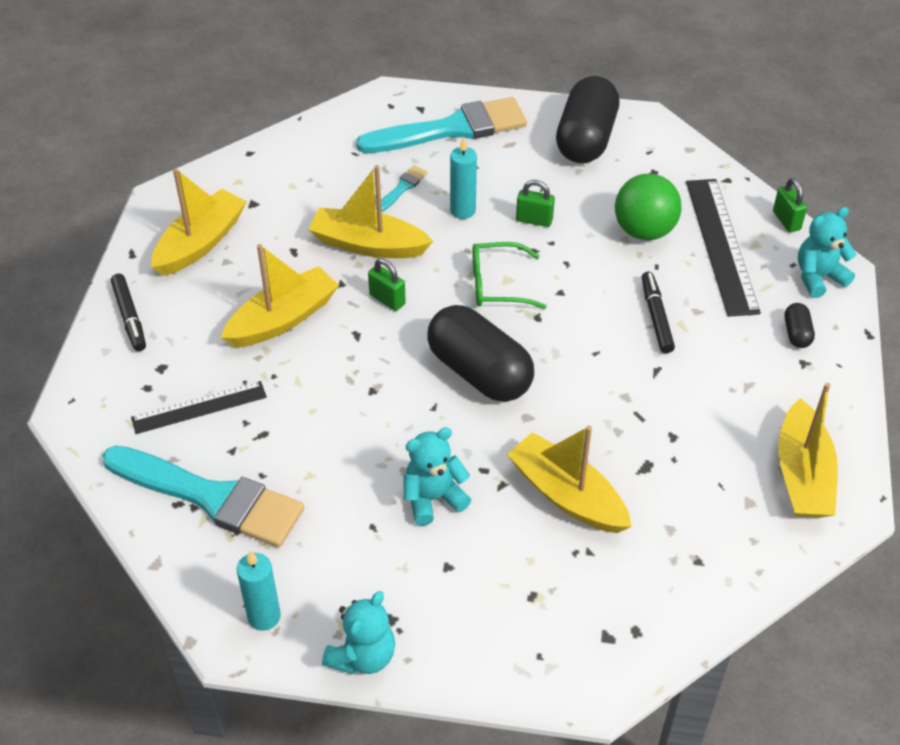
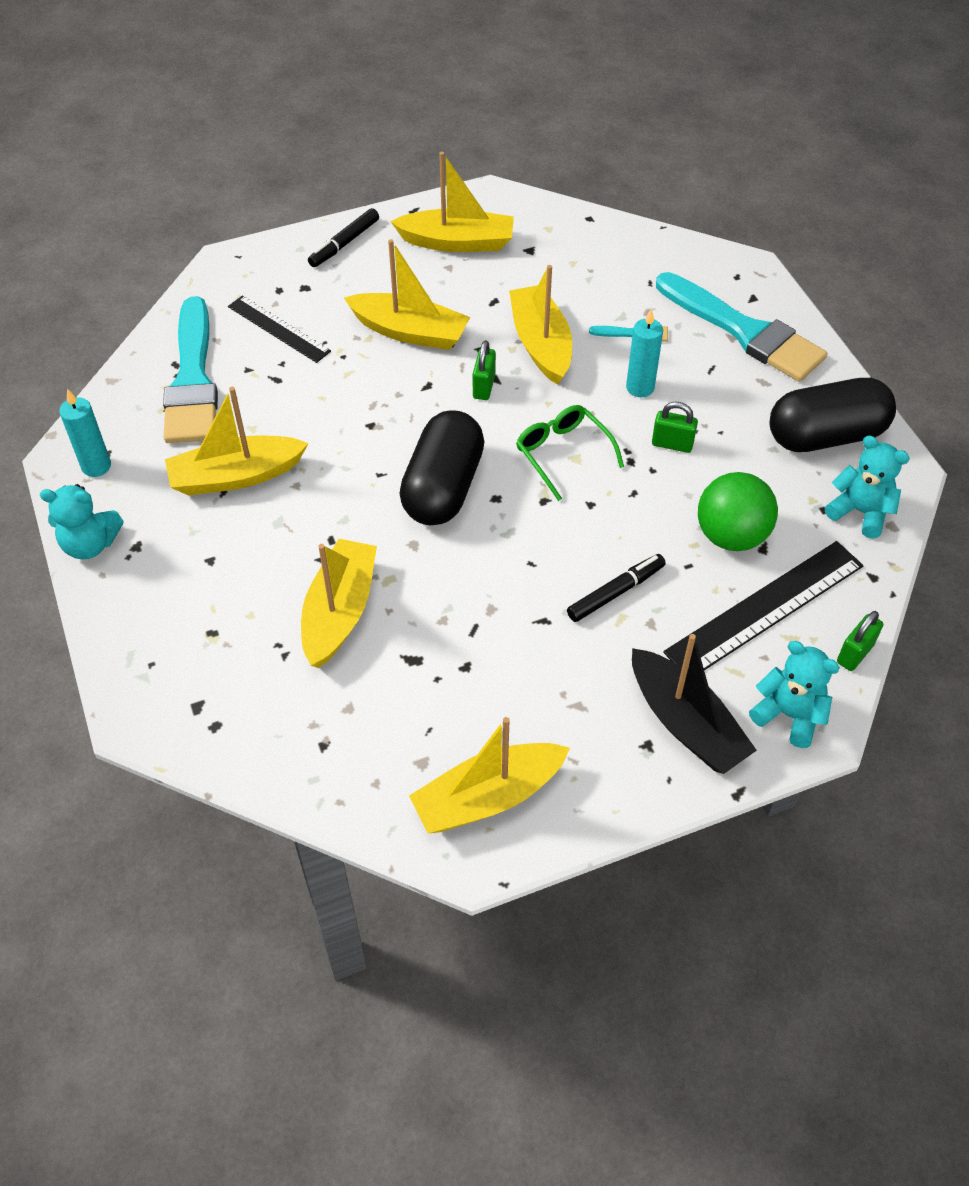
camera: 60 degrees right, 5 degrees up
(360, 510) = (235, 476): none -> yellow boat
(433, 498) = (277, 518): turquoise teddy bear -> turquoise teddy bear (860, 512)
(534, 220) = (672, 444): green padlock -> green padlock turned 60 degrees counterclockwise
(796, 333) = (686, 723): black capsule -> black boat

